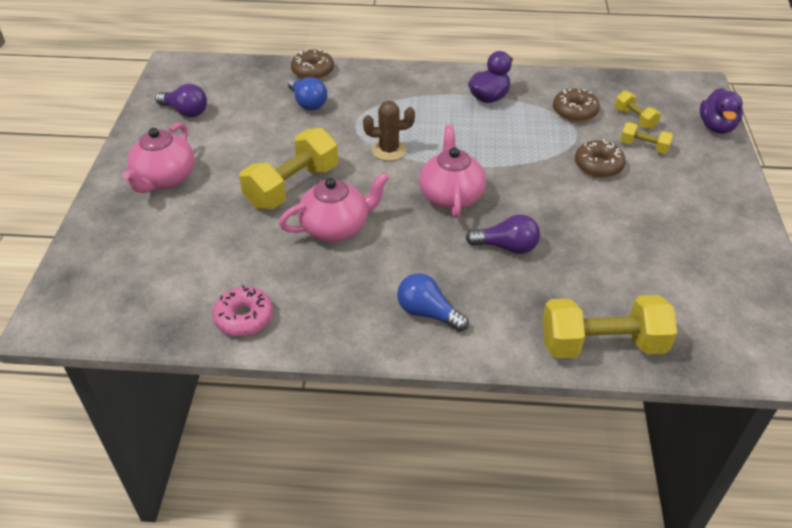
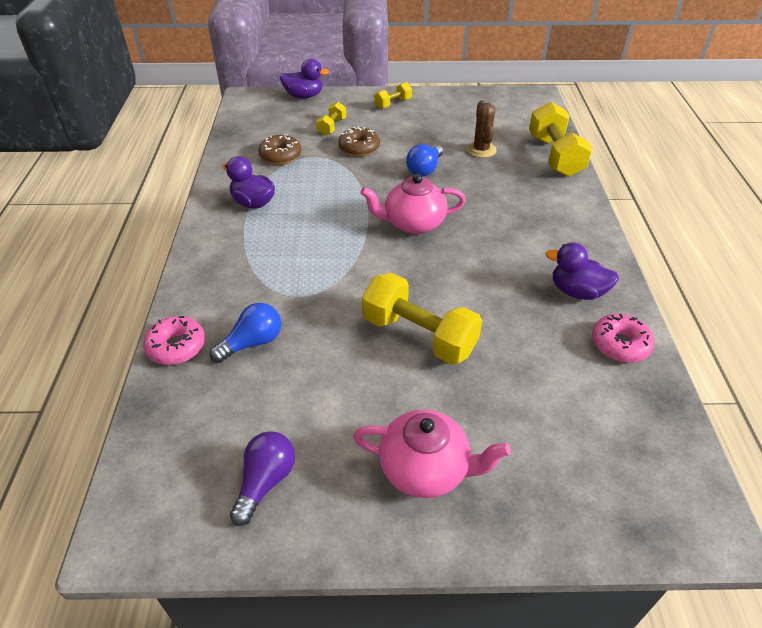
camera: 95 degrees left, 0 degrees up
(313, 71) = (176, 347): brown donut -> pink donut
(324, 303) = (577, 291): none -> purple duck
(336, 227) = (476, 294): pink teapot -> none
(389, 150) = (347, 266): brown cactus -> brown cactus (481, 150)
(427, 313) = (561, 232): blue light bulb -> blue light bulb (424, 169)
(507, 247) = (471, 193): purple light bulb -> none
(634, 119) = (292, 128): yellow dumbbell -> yellow dumbbell (393, 104)

